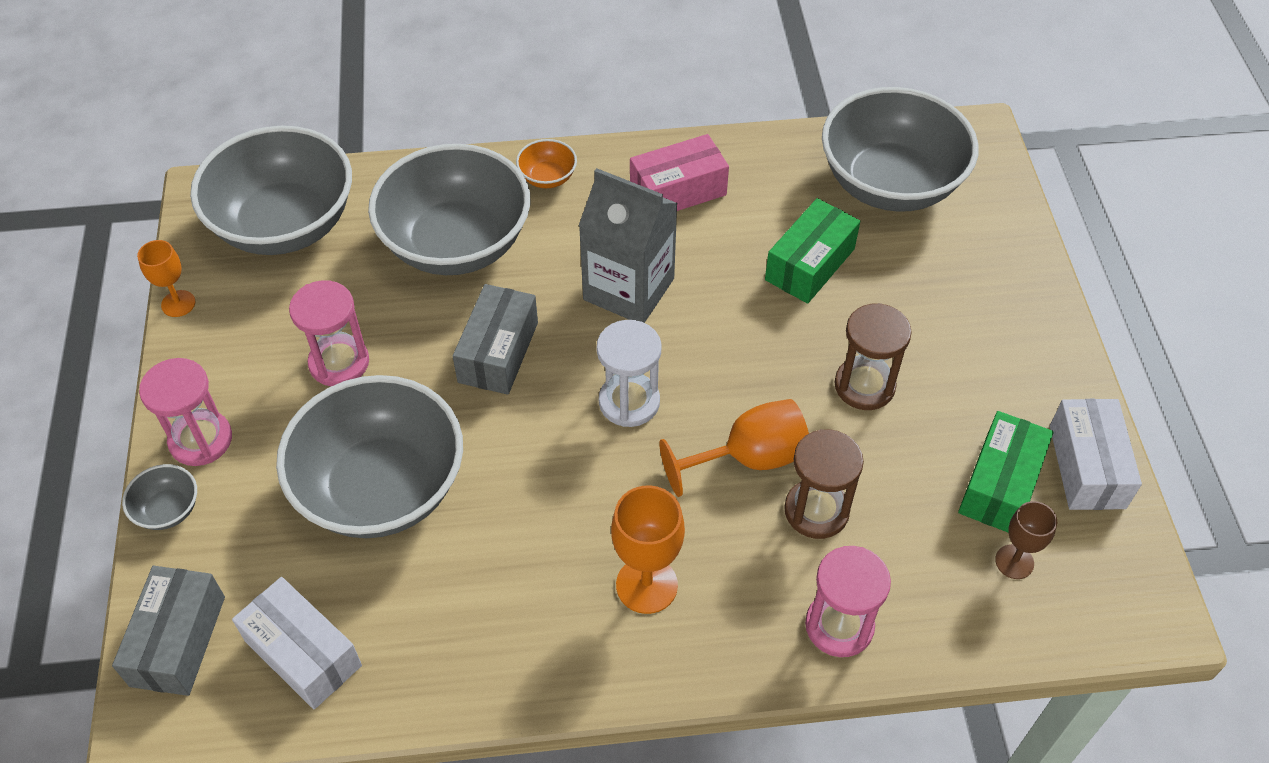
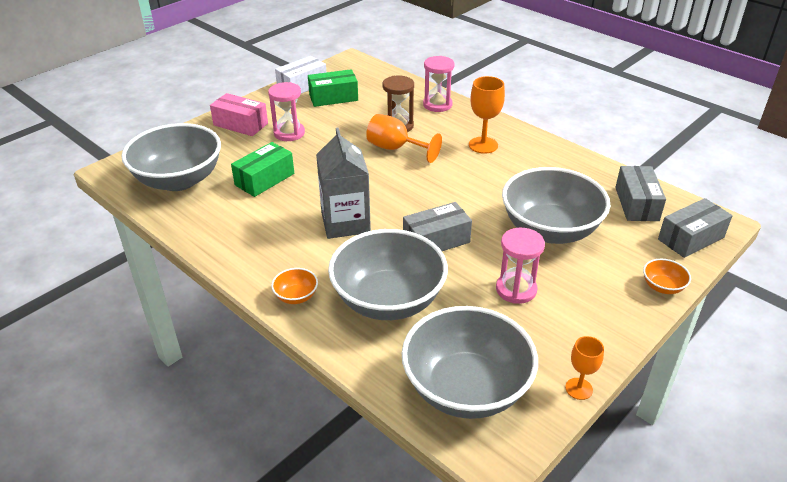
camera: 130 degrees left, 15 degrees down
(168, 510) = (662, 287): grey bowl -> orange bowl
(201, 440) = (622, 305): pink hourglass -> pink hourglass (289, 133)
(303, 653) = (636, 204): white box -> grey box
(629, 402) = (410, 189): white hourglass -> none
(678, 191) = (255, 242): pink box -> pink box (240, 124)
(809, 264) = (264, 179): green box -> green box turned 45 degrees counterclockwise
(864, 386) = (322, 139): brown hourglass -> none
(1014, 562) = (364, 85): brown goblet -> none

